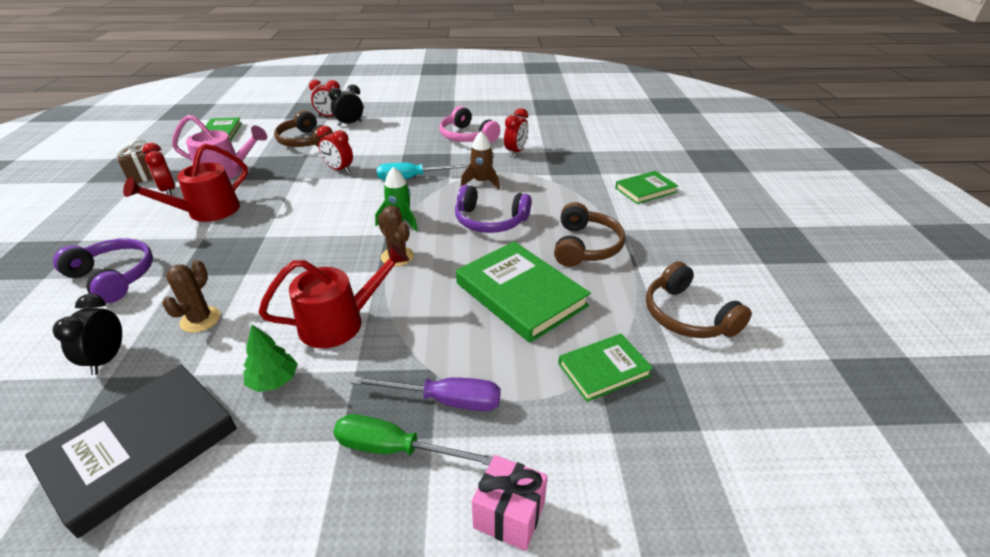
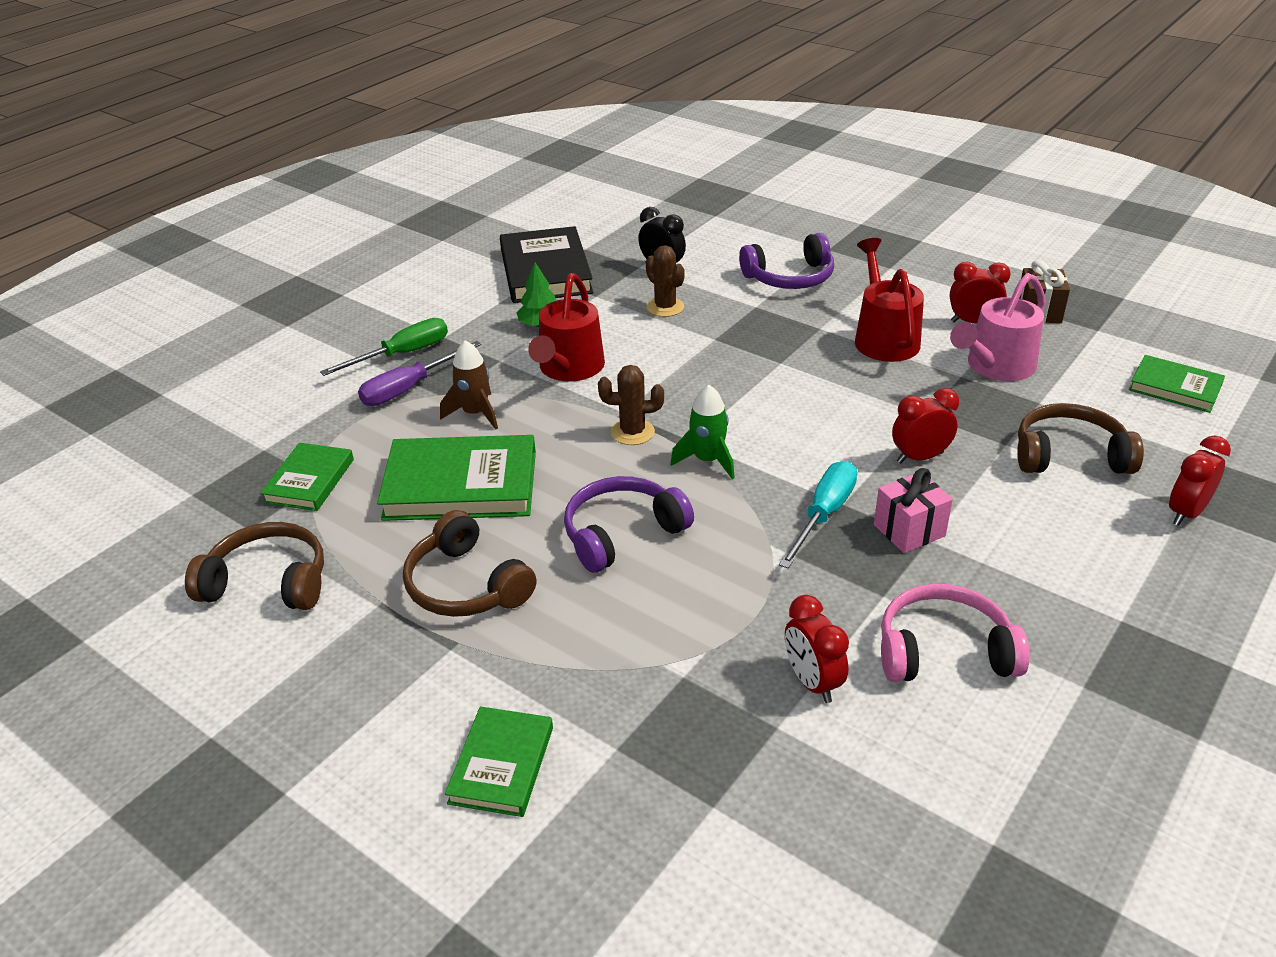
camera: 130 degrees right, 0 degrees up
(350, 124) = (1128, 525): black clock -> none
(482, 182) = (737, 579): brown rocket -> brown rocket (475, 413)
(509, 515) = (292, 377): pink gift -> pink gift (909, 530)

